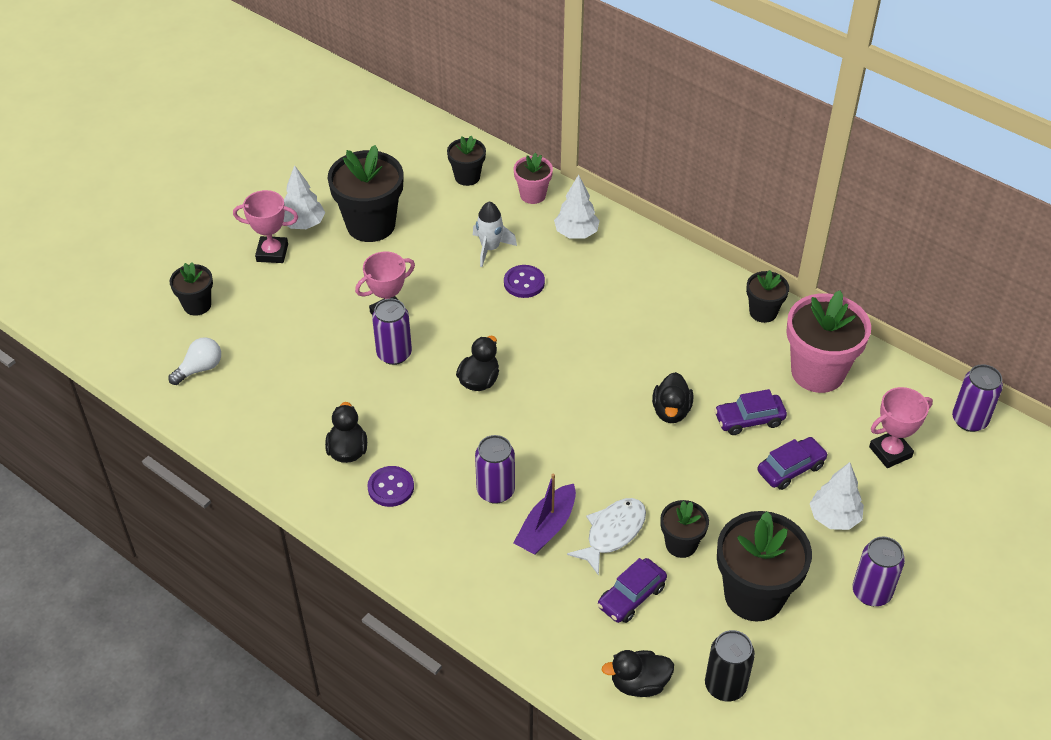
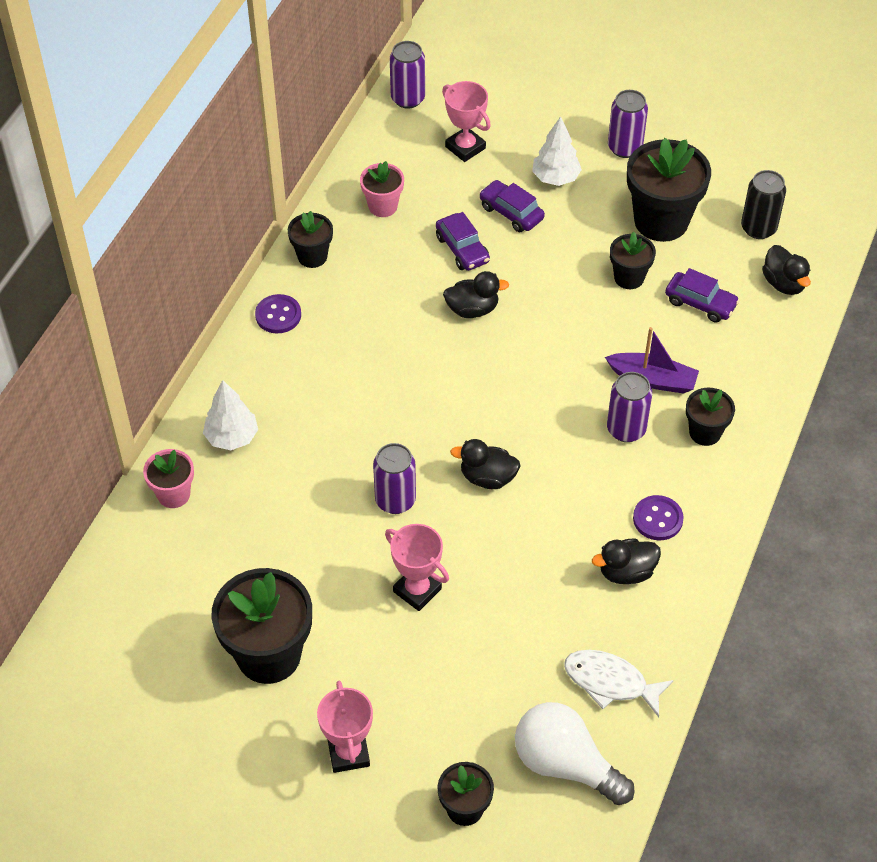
camera: 105 degrees left, 5 degrees up
(200, 368) = (565, 764): white light bulb -> white light bulb, size x1.75
(304, 224) = (286, 733): white tree -> none
(394, 354) = (475, 568): purple can -> purple can (395, 500)
(467, 177) = (154, 572): black flower pot -> black flower pot (705, 432)
(490, 248) = (279, 516): white rocket -> none
(524, 283) = (327, 470): purple button -> purple button (278, 315)
(612, 533) = (637, 329): white fish -> white fish (610, 682)
(817, 372) = (383, 206): pink flower pot -> pink flower pot, size x0.54

